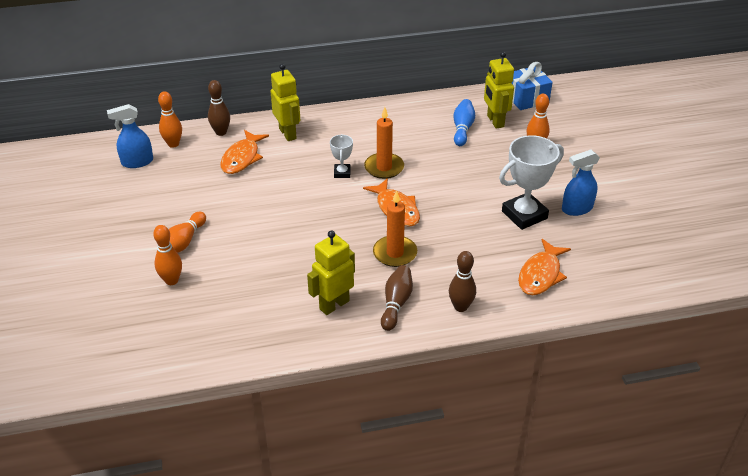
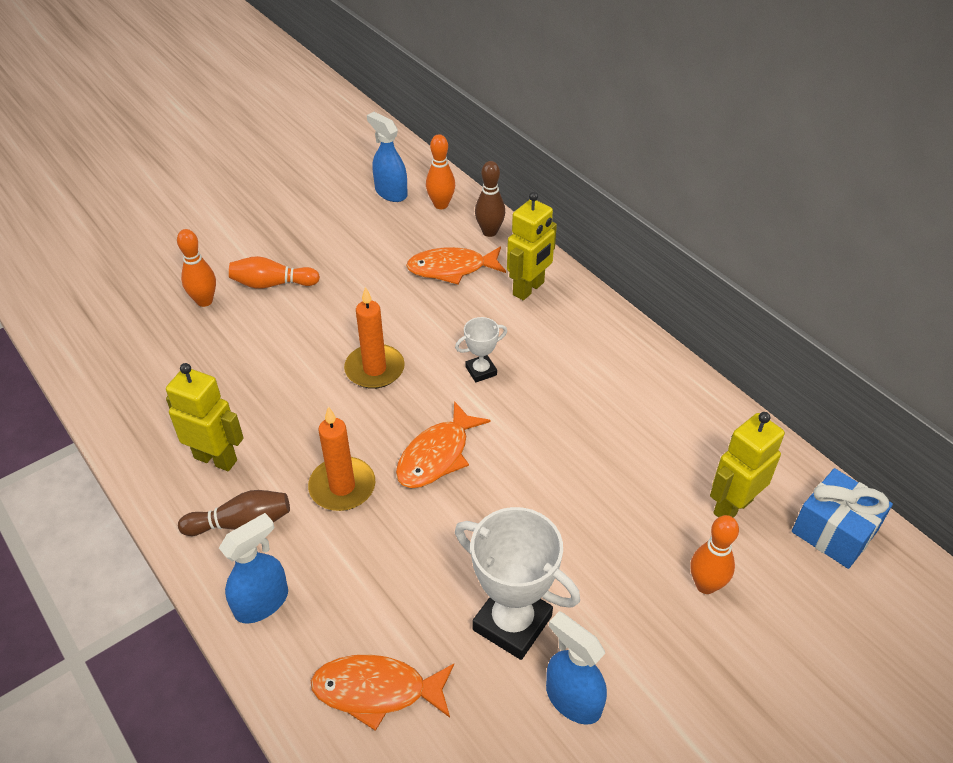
camera: 65 degrees right, 5 degrees up
(384, 168) = (520, 410): orange candle -> orange candle (374, 369)
(460, 307) = (262, 602): brown bowling pin -> blue spray bottle
(462, 129) = (679, 470): blue bowling pin -> none

